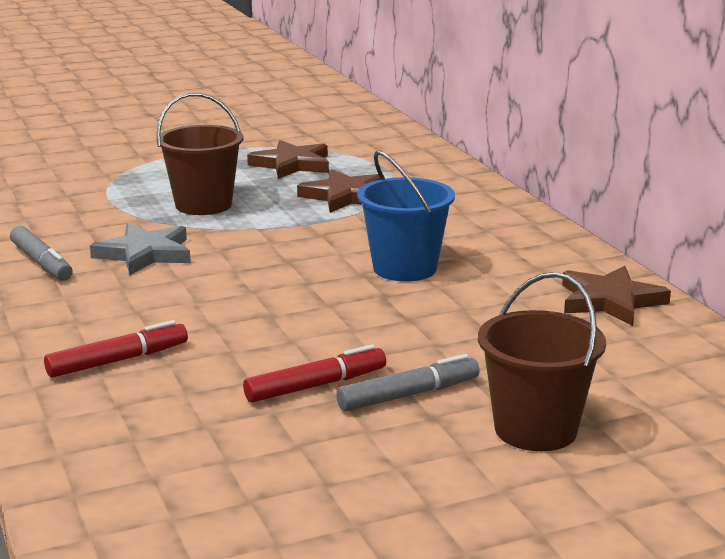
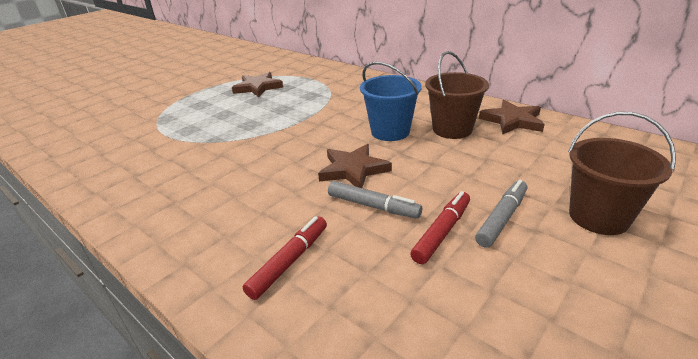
camera: 25 degrees left, 10 degrees up
(41, 263) = (157, 195): grey marker -> grey marker (373, 206)
(145, 254) = (226, 167): grey star -> none
(203, 205) = (231, 123): brown bucket -> brown bucket (452, 129)
(345, 196) = (307, 98): brown star -> brown star (353, 169)

